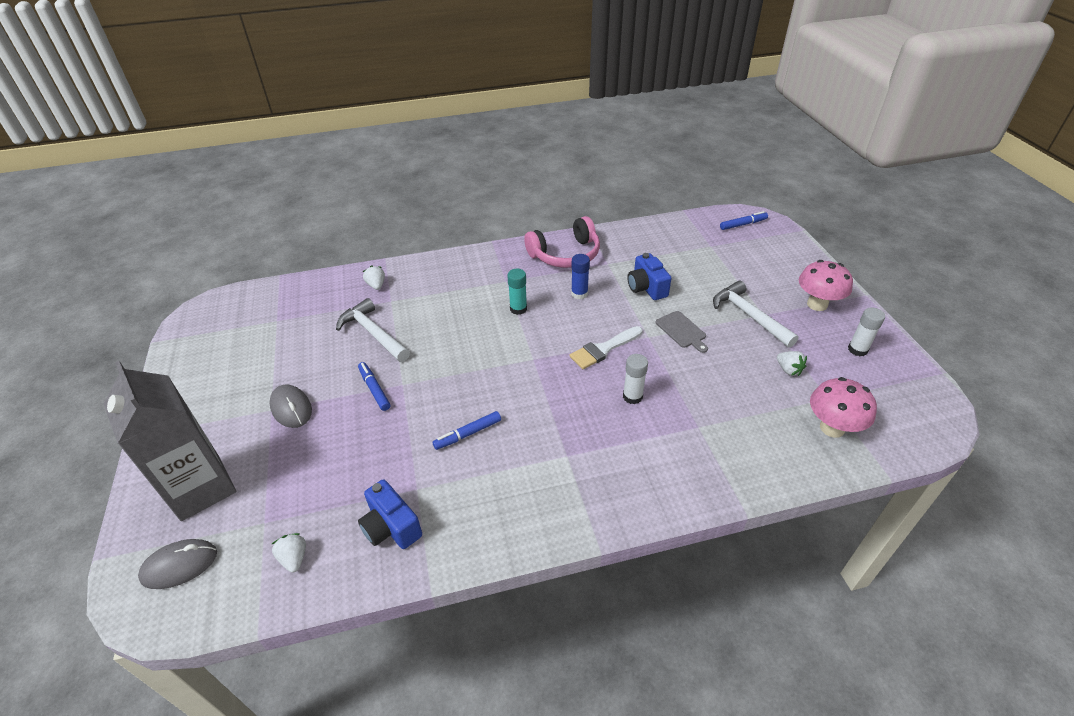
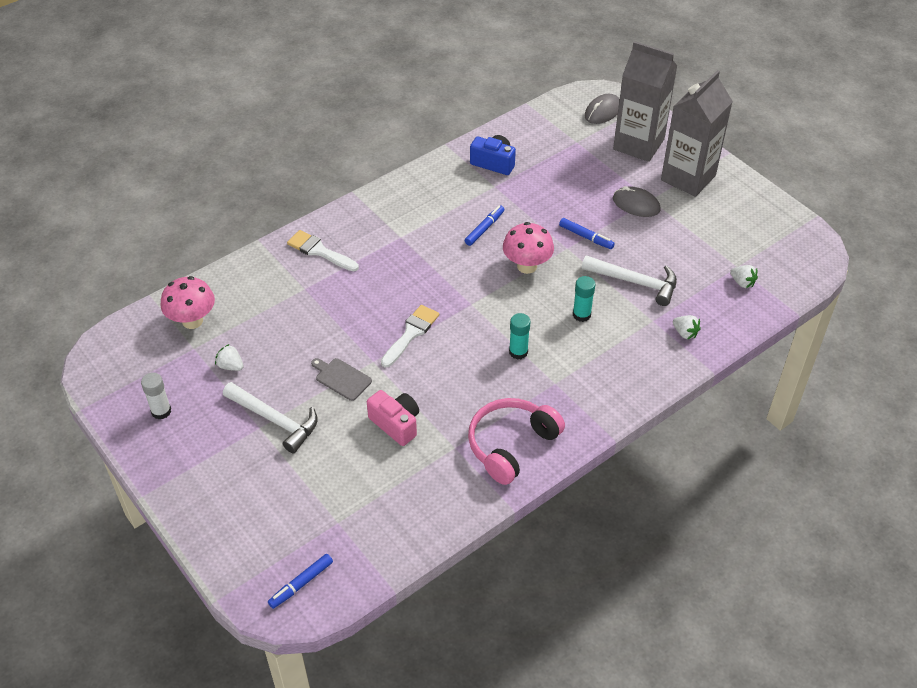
camera: 155 degrees right, 5 degrees up
(206, 421) = (688, 178): none -> grey carton
(294, 558) = (539, 133): white strawberry -> white strawberry (742, 283)
(443, 321) = (581, 315): none -> turquoise glue stick
(579, 294) = (466, 391): blue glue stick -> none
(632, 396) = (367, 297): white glue stick -> none
(646, 288) = (396, 424): blue camera -> pink camera
(669, 468) = (319, 251): none -> white brush
(817, 304) = (200, 461): pink mushroom -> pink mushroom (527, 266)

